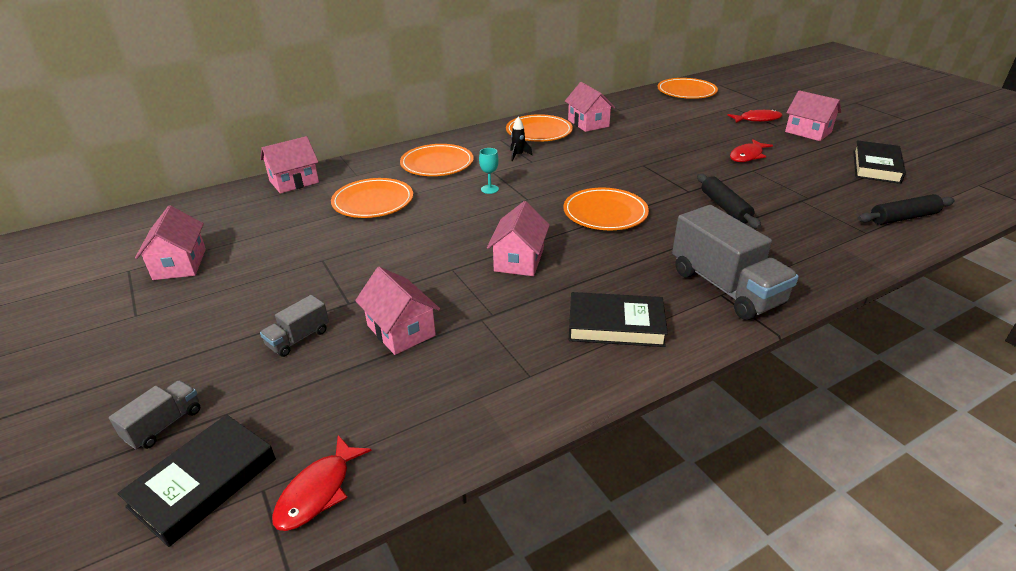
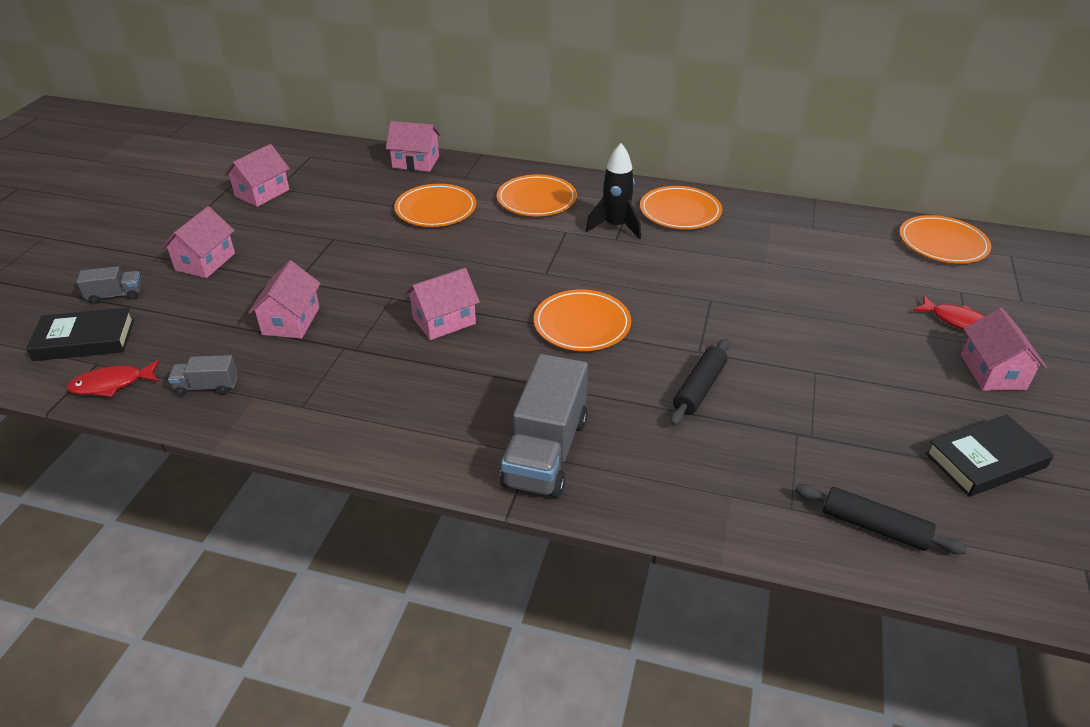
camera: 45 degrees right, 5 degrees up
(298, 338) = (238, 287): grey truck -> grey truck (207, 386)
(489, 189) = (533, 246): turquoise goblet -> none
(518, 155) = (615, 226): black rocket -> black rocket, size x1.91
(588, 123) = (746, 226): pink house -> pink house (205, 262)
(615, 325) = (412, 416): black book -> none
(747, 156) = (845, 354): red fish -> none

